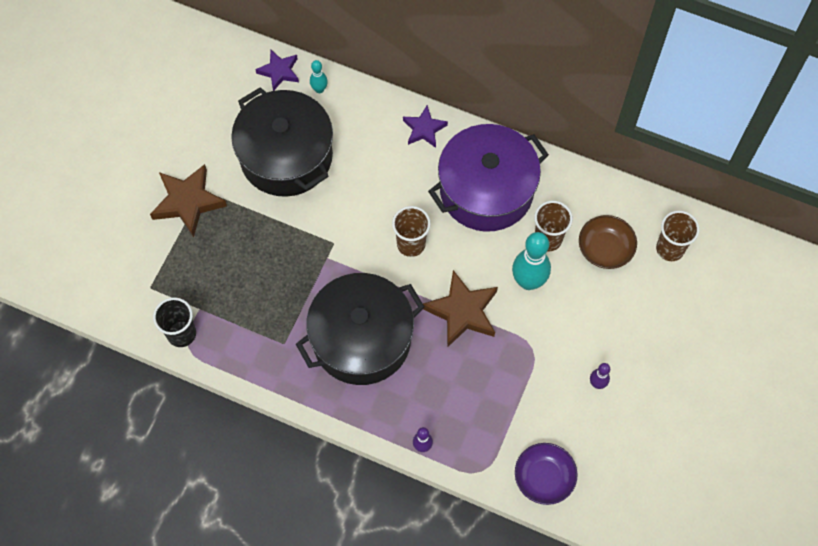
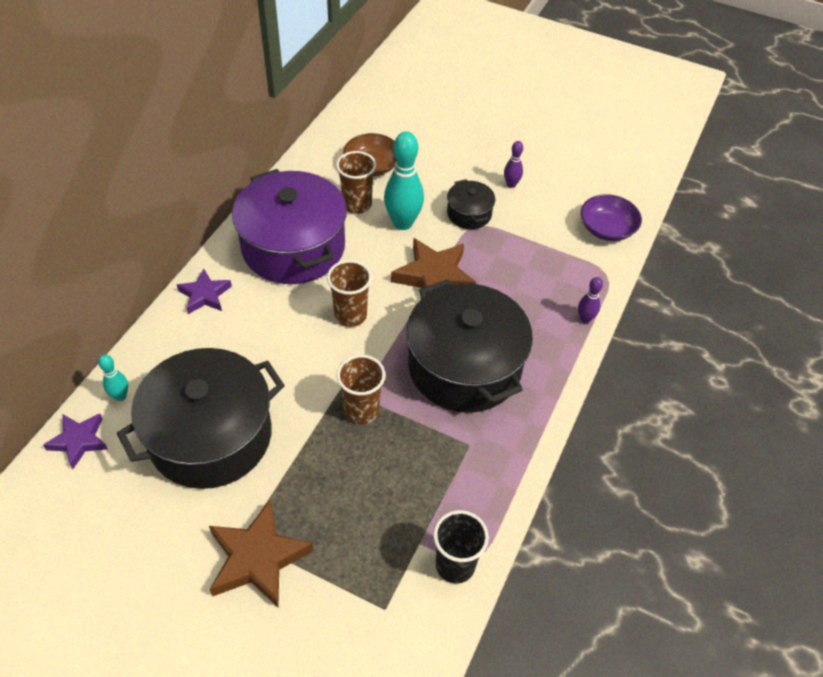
camera: 90 degrees left, 15 degrees down
(548, 342) = (469, 214): none -> black pot
(670, 249) = (376, 124): brown cup -> brown cup (361, 410)

